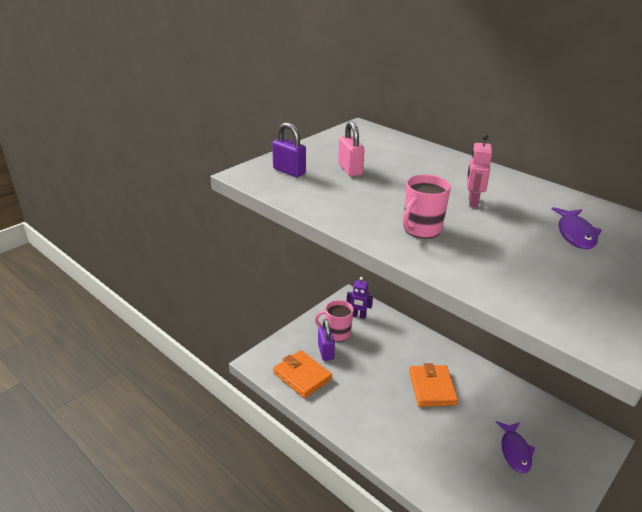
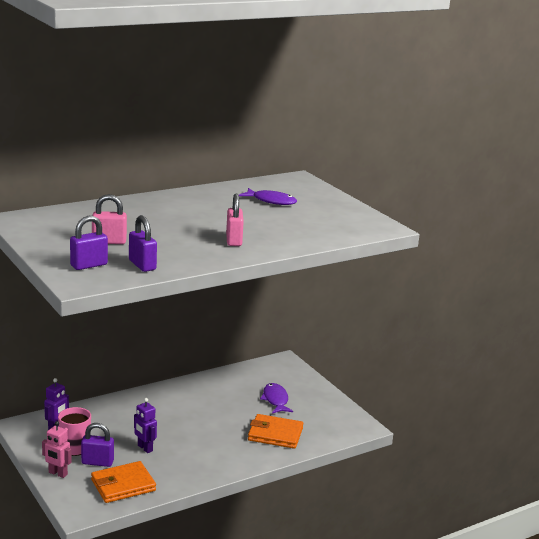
camera: 75 degrees left, 10 degrees down
(309, 193) = (142, 265): none -> purple padlock
(362, 374) = (145, 448): none -> purple robot
(421, 229) = (234, 240): pink mug -> pink padlock
(432, 388) = (187, 415): orange wallet -> orange wallet (275, 434)
(472, 202) = (205, 215): pink robot -> pink robot (57, 473)
(515, 451) = (275, 400): purple fish -> purple fish turned 120 degrees counterclockwise

